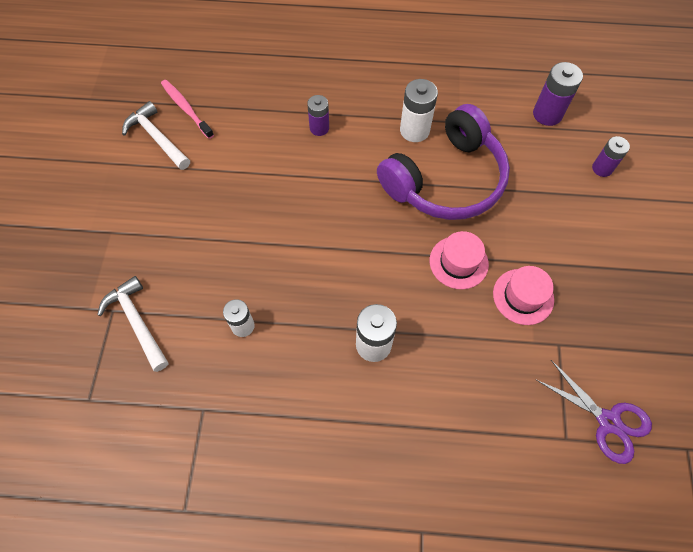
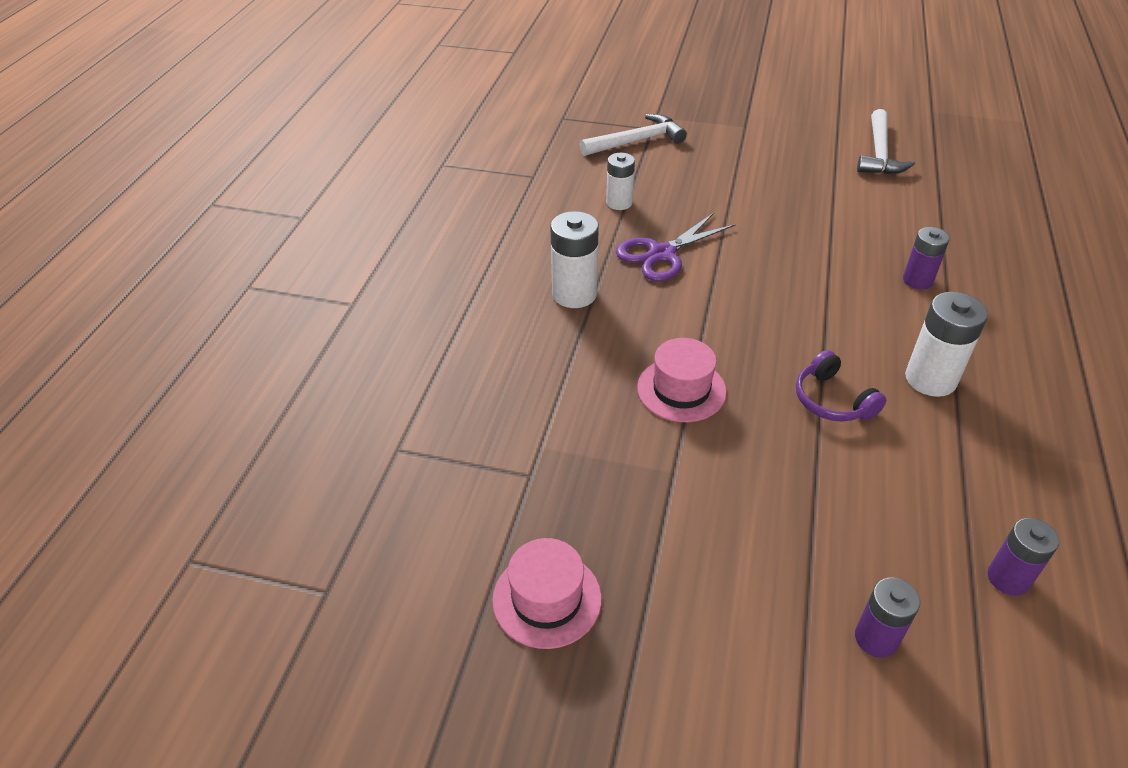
camera: 100 degrees right, 20 degrees down
(157, 138) = (879, 153): white hammer -> white hammer turned 135 degrees clockwise
(186, 108) = (931, 174): pink toothbrush -> none
(446, 180) = (832, 400): purple headphones -> purple headphones, size x0.42
(523, 296) = (615, 451): pink hat -> pink hat (547, 599)
(547, 114) = (1008, 578): purple battery -> purple battery, size x0.66
(608, 422) = (401, 503): purple scissors -> purple scissors (661, 254)

